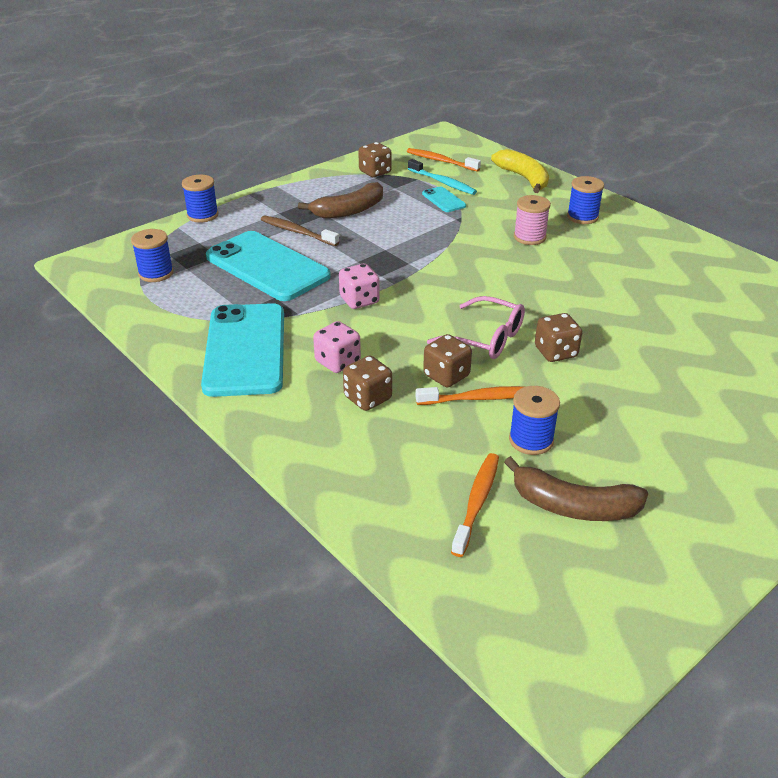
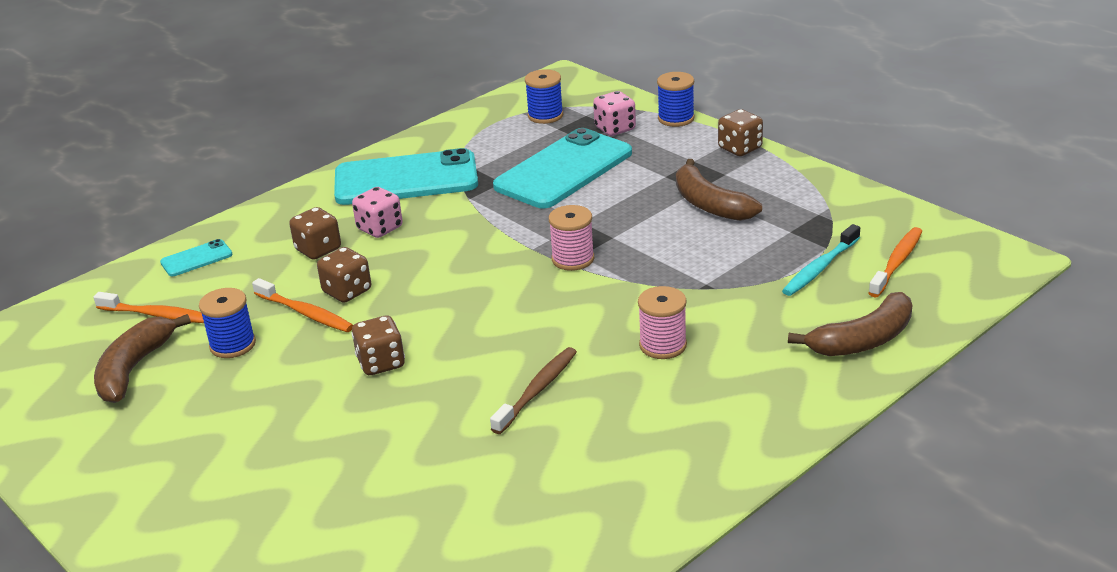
camera: 90 degrees right, 5 degrees down
(297, 232) = (646, 177): brown toothbrush -> brown toothbrush (537, 390)
(359, 300) = (494, 230): pink dice -> pink dice (615, 129)
(375, 172) = (834, 212): brown dice -> brown dice (740, 148)
(414, 266) = (573, 259): none -> pink spool
(443, 200) = (762, 271): turquoise phone -> turquoise phone (196, 258)
(480, 398) = (305, 313): orange toothbrush -> orange toothbrush turned 45 degrees counterclockwise
(485, 338) = (414, 314): pink glasses -> none
(523, 178) = (863, 340): yellow banana -> brown banana
(582, 217) = (738, 396): blue spool -> none

